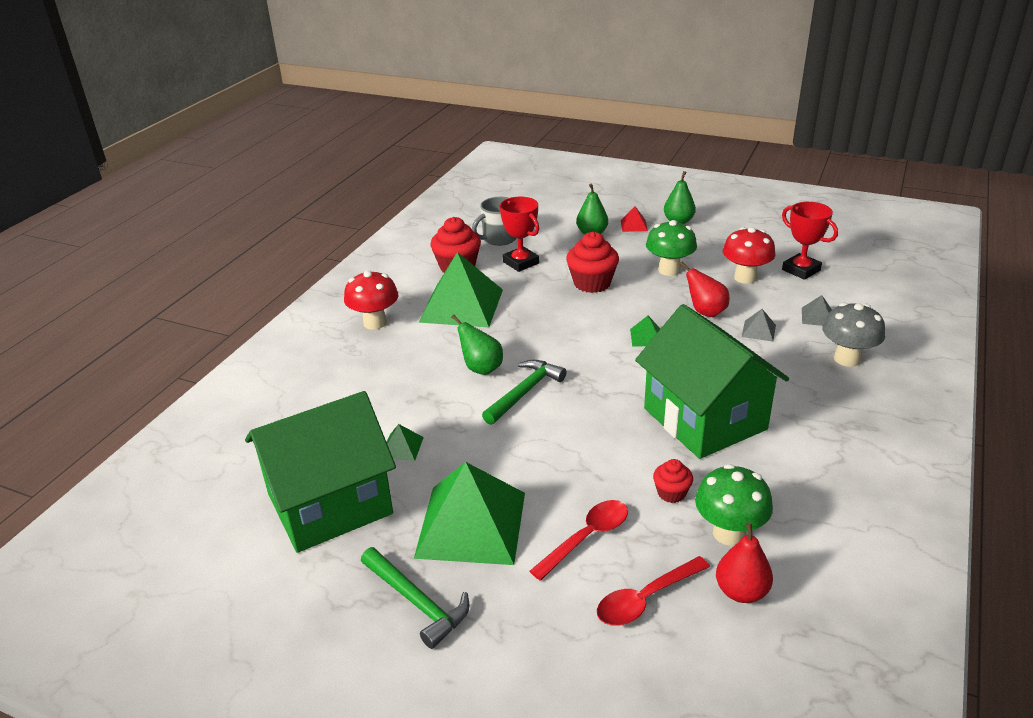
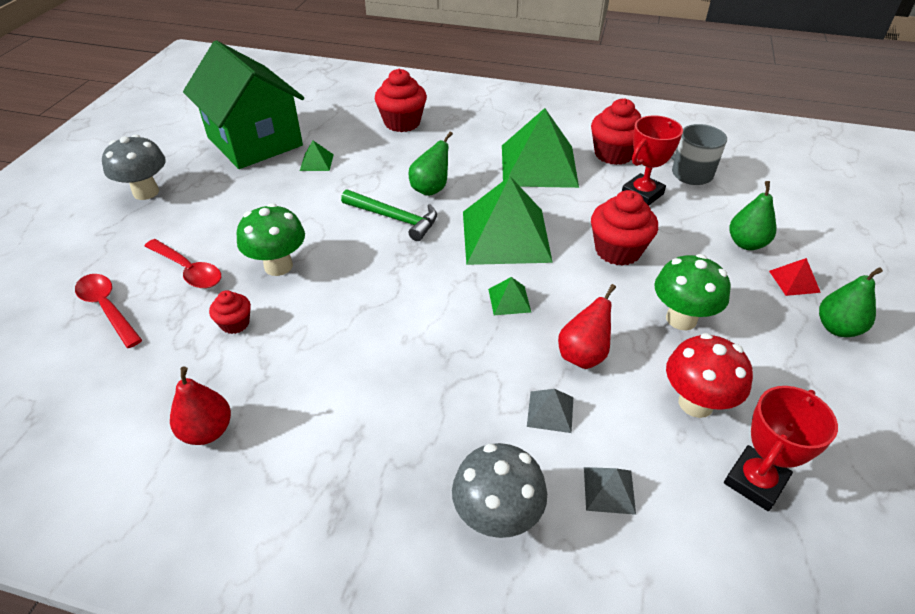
camera: 80 degrees right, 10 degrees up
(342, 382) = (402, 122): none -> red cupcake
(375, 323) = (494, 123): red mushroom -> none
(417, 602) = (146, 192): green hammer -> grey mushroom
(471, 524) = (219, 207): green pyramid -> green pyramid (505, 236)
(705, 419) = (352, 350): green house -> none
(729, 533) = (170, 366): green mushroom -> green mushroom (278, 266)
(741, 591) = (93, 372): red pear -> red pear (207, 431)

